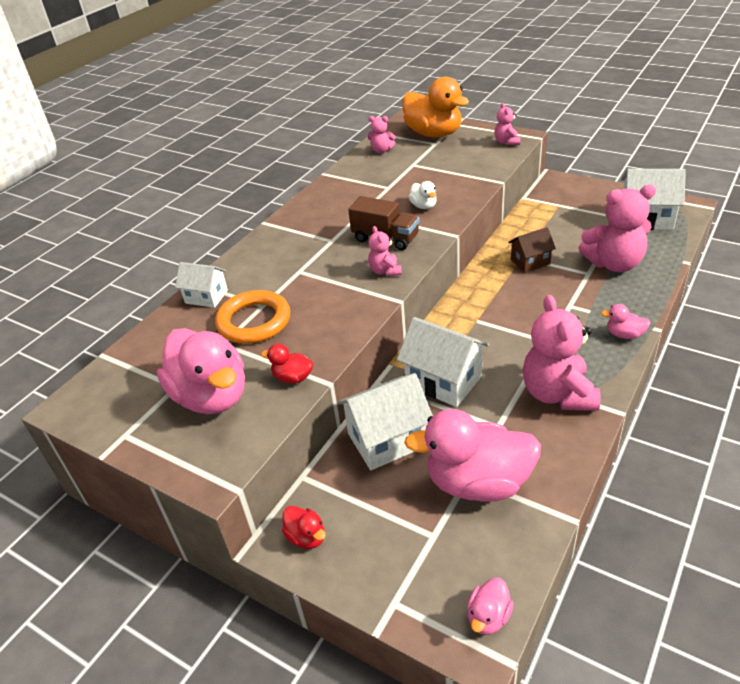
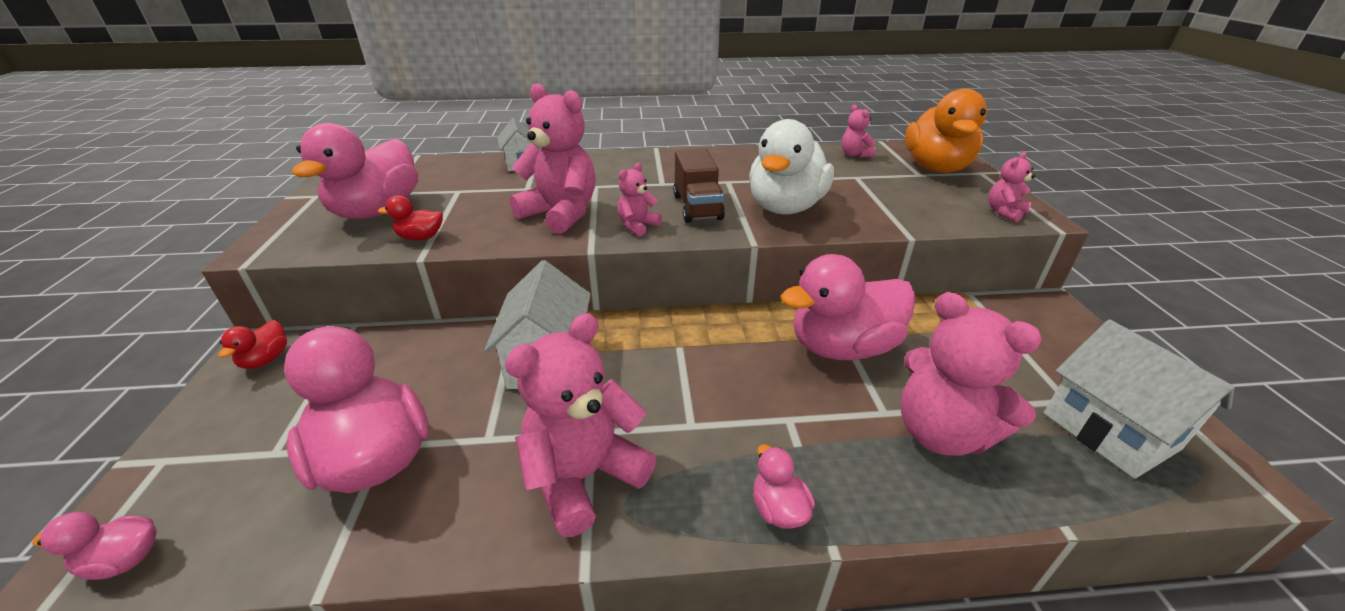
camera: 50 degrees right, 5 degrees down
(254, 321) = (499, 192): orange ring -> none
(293, 377) = (421, 237): red duck -> red duck turned 75 degrees counterclockwise
(329, 299) = (561, 213): none -> pink teddy bear
(387, 439) = (427, 357): white house -> none
(423, 206) = (785, 207): white duck -> white duck, size x2.28
(530, 262) = (842, 347): brown house -> pink duck

